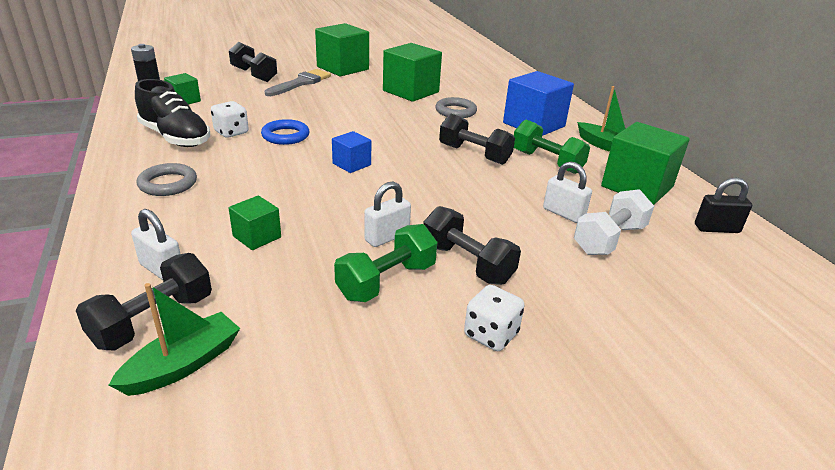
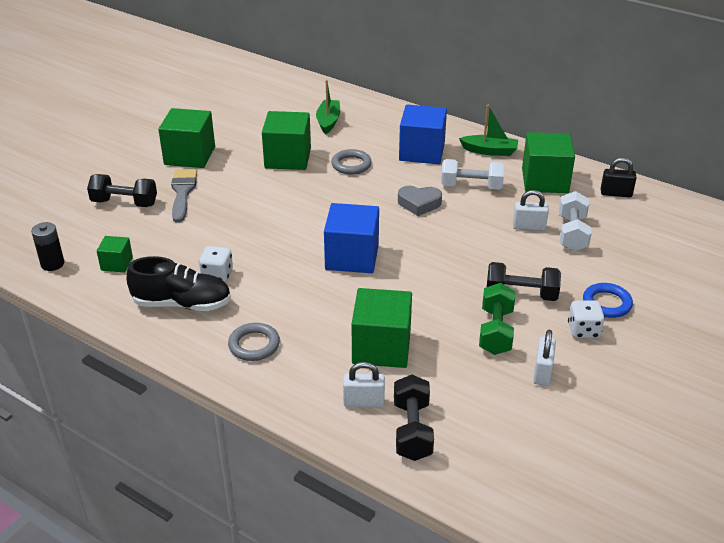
camera: 35 degrees left, 5 degrees up
(183, 364) = (466, 439): green boat -> green boat (328, 121)
(257, 237) = (381, 347): green cube -> green cube, size x1.92
(285, 136) = (264, 256): blue ring -> blue ring (606, 303)
(351, 164) = (352, 257): blue cube -> blue cube, size x1.92
(387, 237) = (456, 302): white padlock -> white padlock (542, 372)
(474, 154) = (419, 204): black dumbbell -> grey heart
(547, 162) = (471, 186): green dumbbell -> white dumbbell
(716, 229) = (616, 193): black padlock -> black padlock turned 45 degrees clockwise

